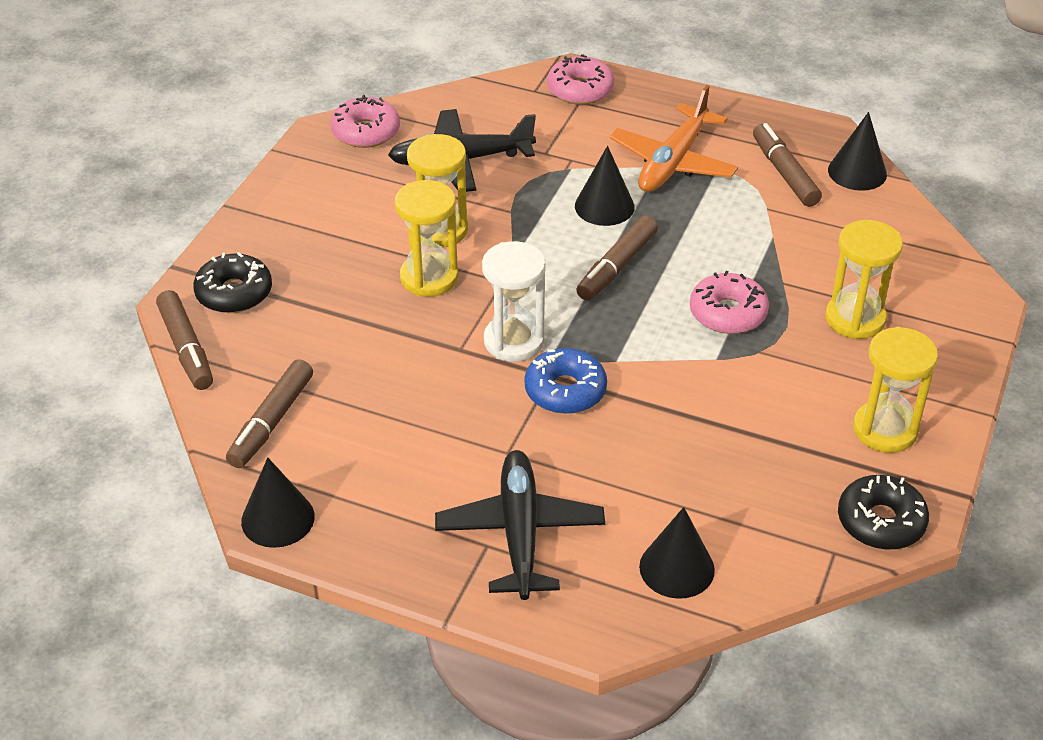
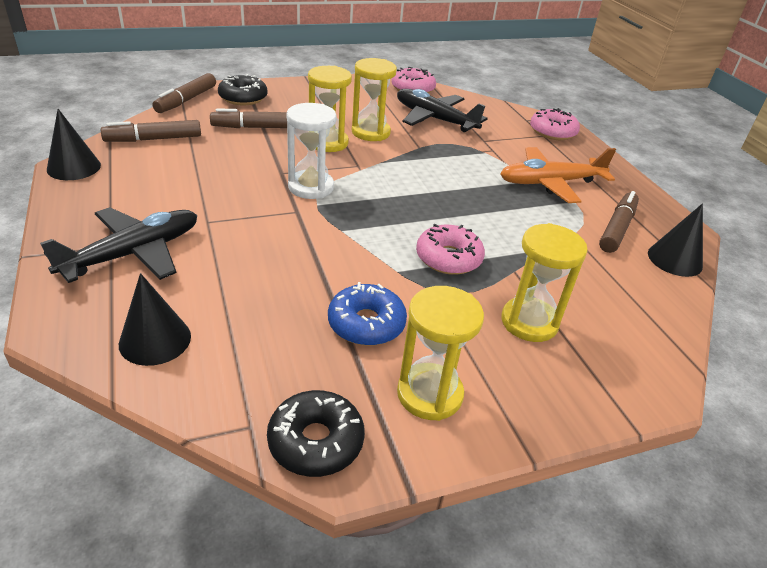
camera: 45 degrees right, 5 degrees down
(565, 390) = (289, 221): blue donut -> blue donut (366, 324)
(604, 206) = (472, 174): black cone -> none
(617, 267) = (427, 198): brown marker -> brown marker (256, 127)

